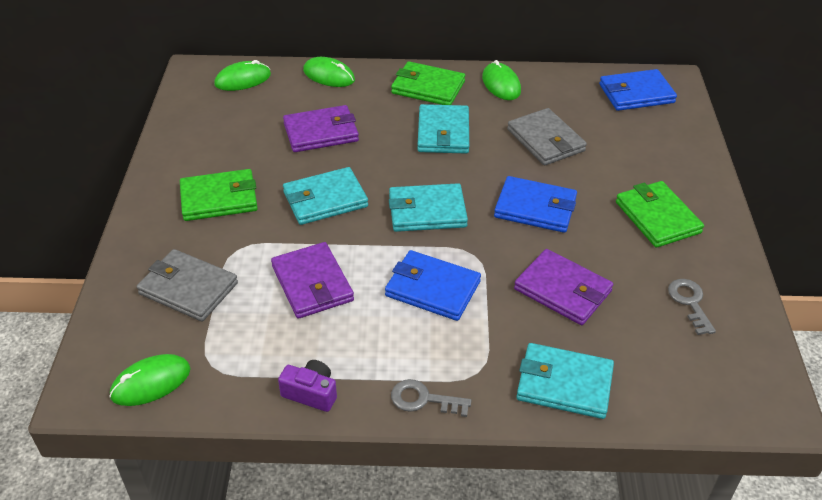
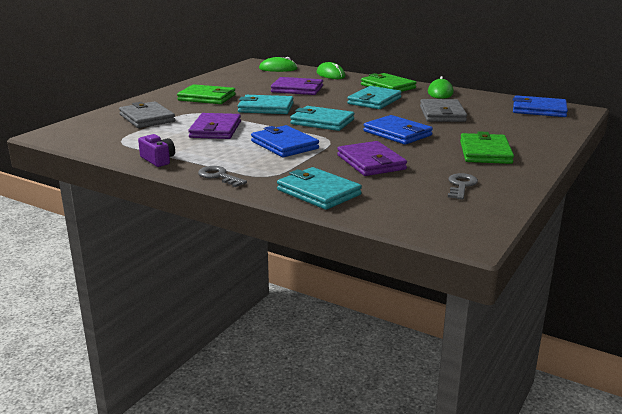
camera: 30 degrees right, 20 degrees down
(151, 382) = (83, 139): green mouse -> none

